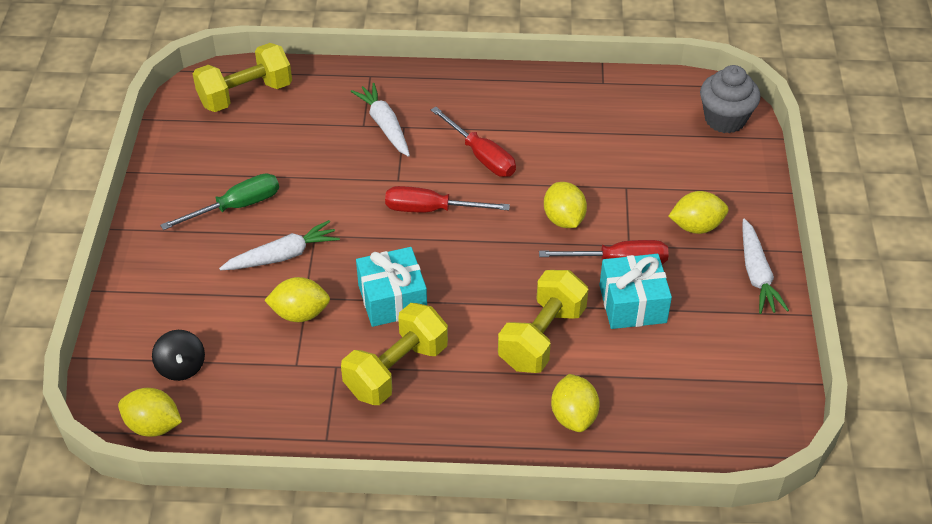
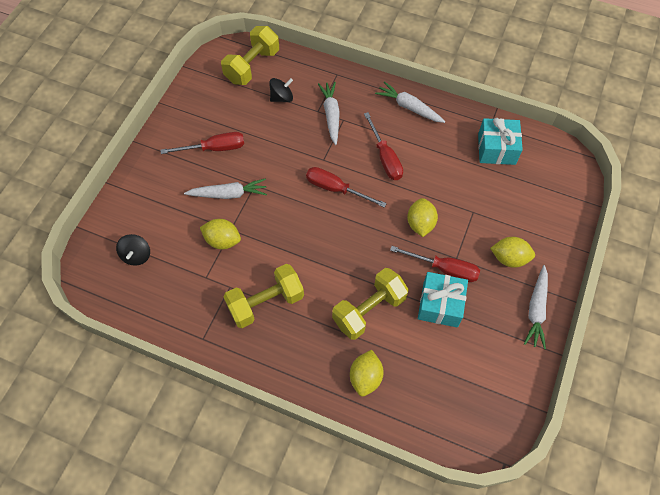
camera: 20 degrees right, 15 degrees up
(153, 425) = (104, 292): yellow lemon -> none
(236, 206) = (214, 148): green screwdriver -> red screwdriver
(245, 95) = (252, 66): yellow dumbbell -> yellow dumbbell turned 45 degrees counterclockwise
(305, 122) = (282, 97): none -> black spinning top
(392, 299) = (284, 249): turquoise gift -> turquoise gift (496, 149)
(487, 90) = (409, 107): none -> white carrot
(725, 119) = (565, 178): grey cupcake -> none

